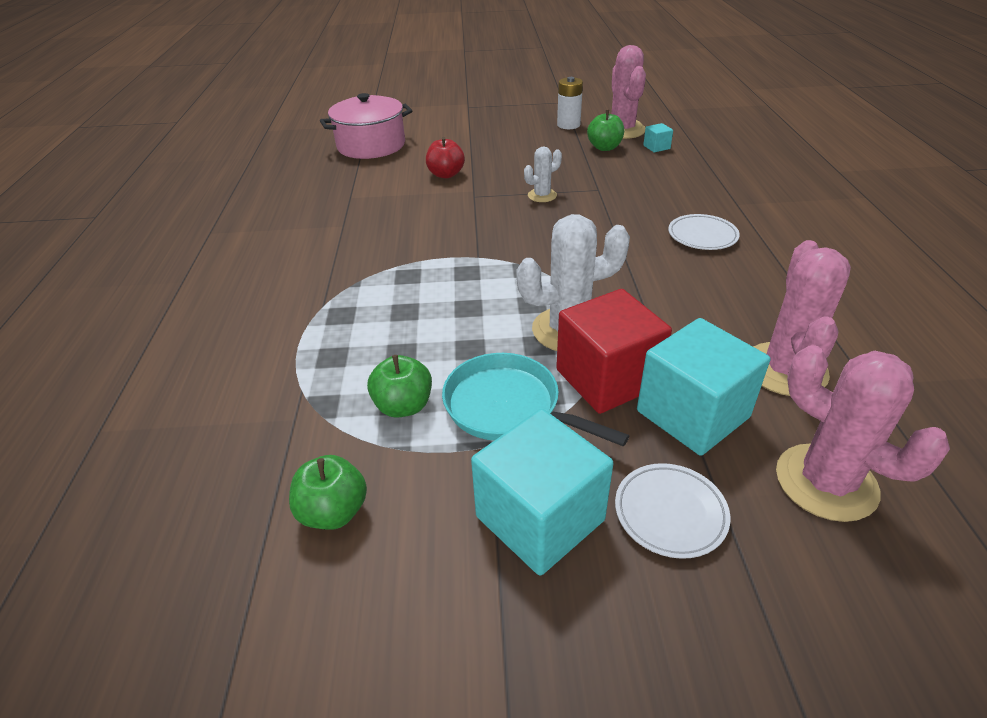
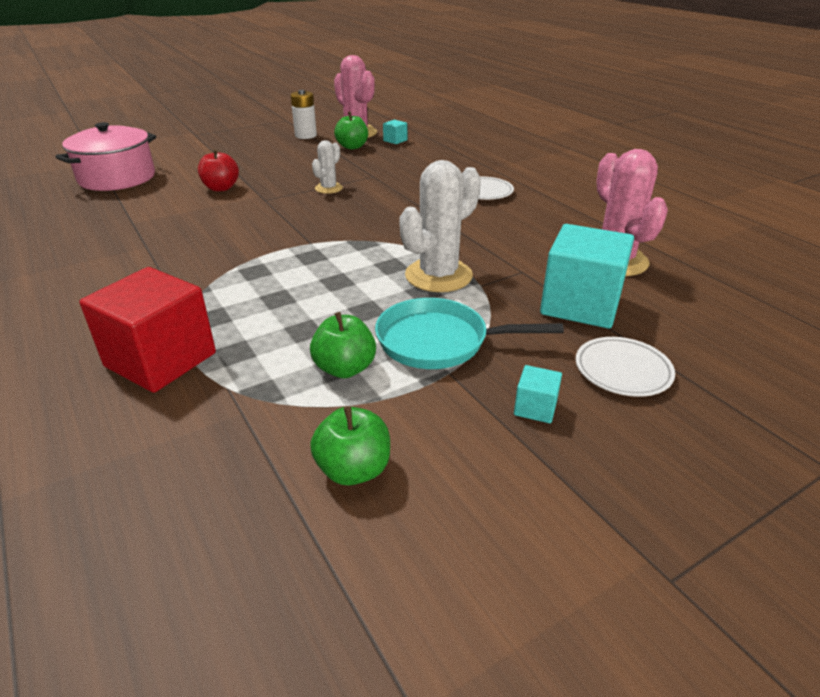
camera: 30 degrees left, 5 degrees down
(540, 518) = (535, 408): turquoise cube -> turquoise cube, size x0.43
(607, 378) = (499, 300): red cube -> red cube (161, 360)
(826, 482) = (698, 319): pink cactus -> none

